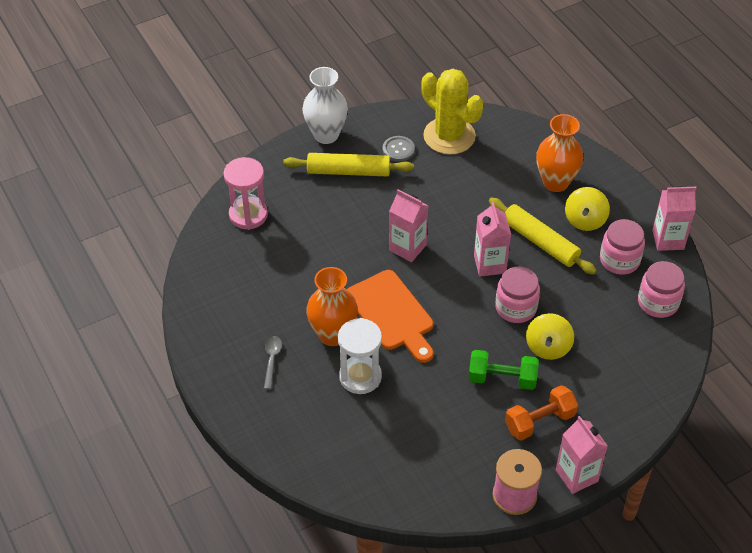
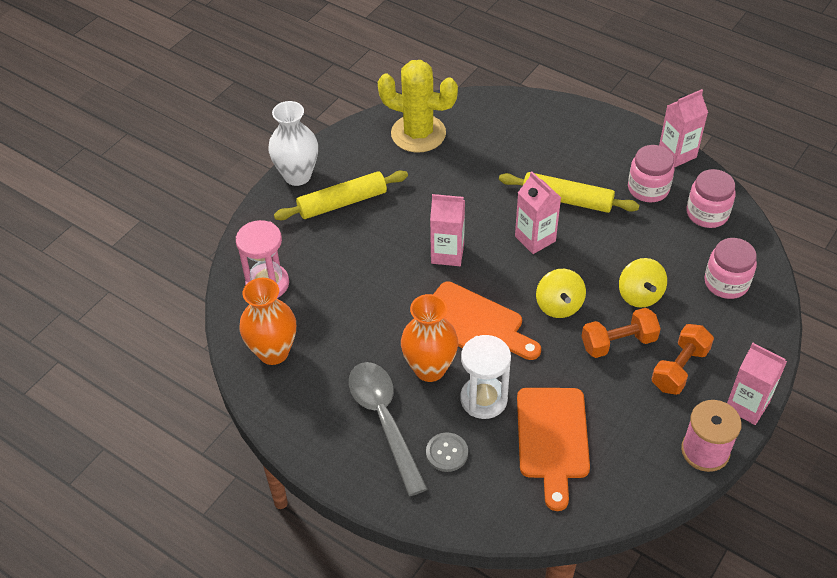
camera: 25 degrees left, 0 degrees up
(272, 360) = (384, 421): grey spoon -> grey spoon, size x2.23
(395, 431) = (552, 438): none -> orange cutting board
(398, 149) = (378, 164): grey button -> grey button (447, 453)
(502, 378) = (618, 342): green dumbbell -> orange dumbbell
(516, 308) = (586, 270): pink jar -> pink jar (726, 283)
(555, 182) = (544, 140): orange vase -> orange vase (273, 352)
(585, 220) = (593, 164): yellow spinning top -> yellow spinning top (559, 305)

